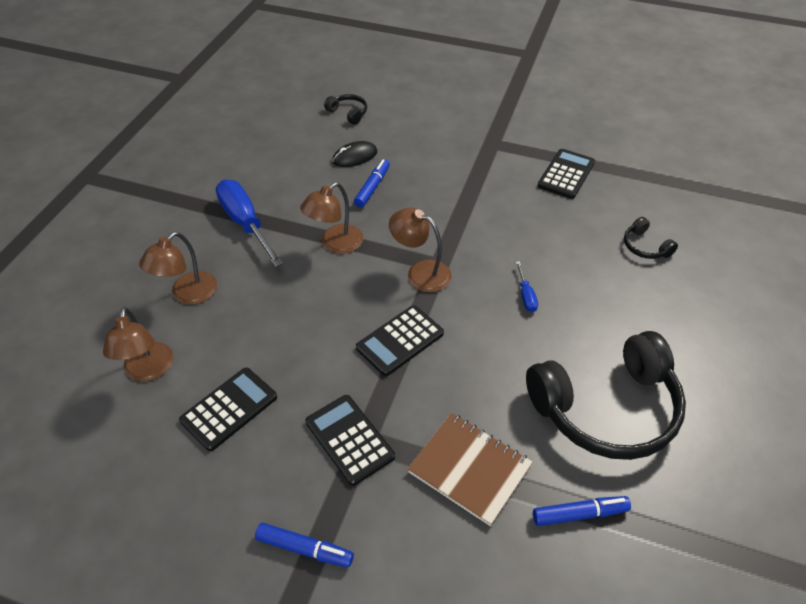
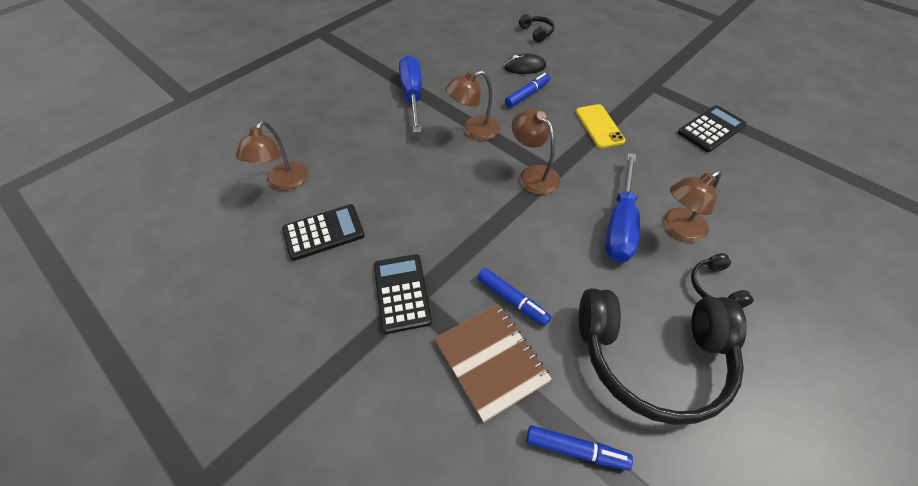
camera: 25 degrees right, 5 degrees up
(187, 294) = (342, 135): brown lamp -> brown lamp (678, 229)
(305, 548) = (318, 370): blue marker -> blue marker (512, 300)
(400, 341) = (486, 225): black calculator -> none
(461, 201) = (599, 126): none -> yellow phone
(526, 296) = (620, 224): blue screwdriver -> blue screwdriver, size x2.21
(645, 246) = (764, 217): black headphones -> black headphones (714, 287)

